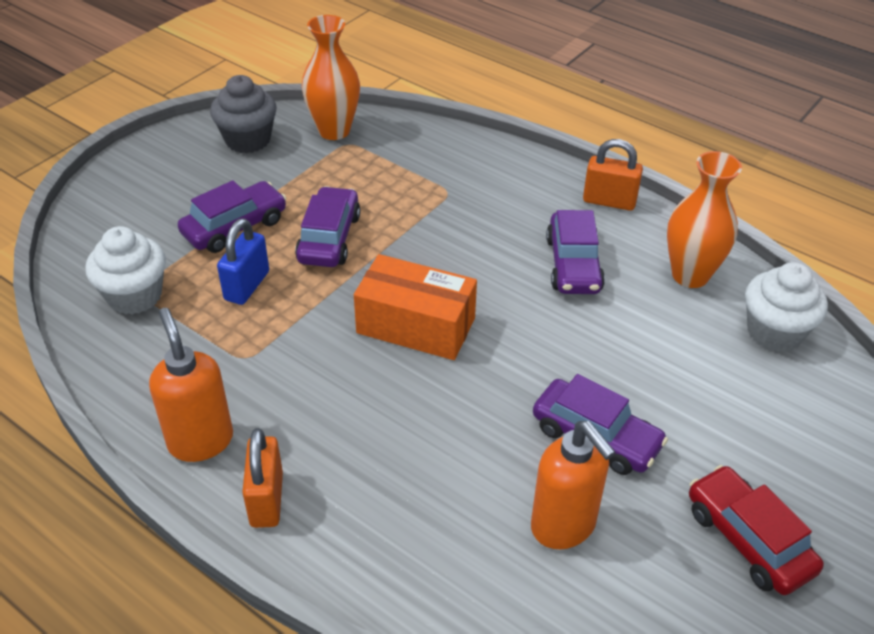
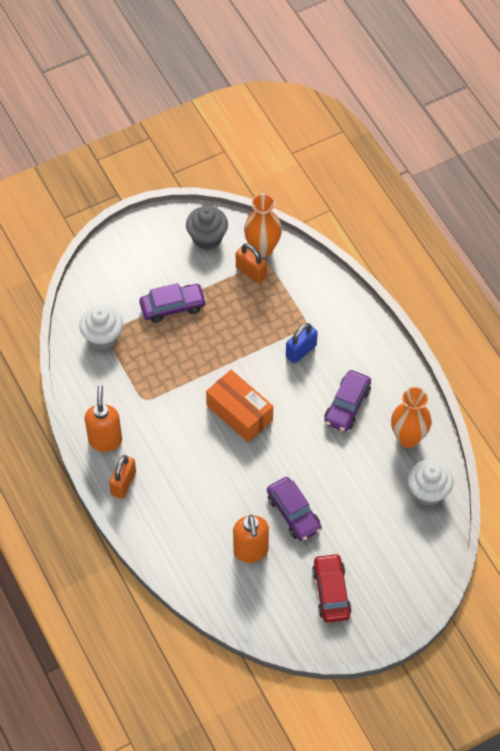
camera: 25 degrees right, 15 degrees up
(247, 286) = (163, 352): blue padlock -> blue padlock (301, 351)
(329, 238) = (221, 335): purple car -> none
(609, 201) = (397, 368): orange padlock -> orange padlock (251, 272)

